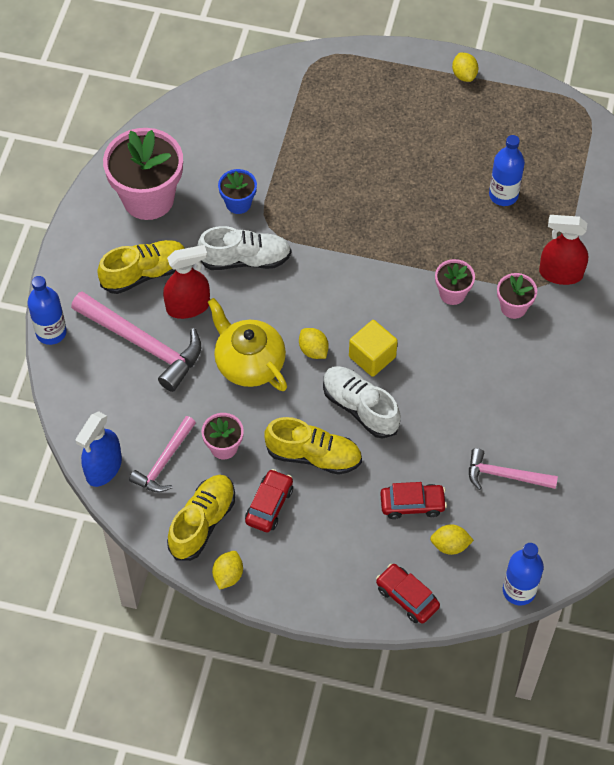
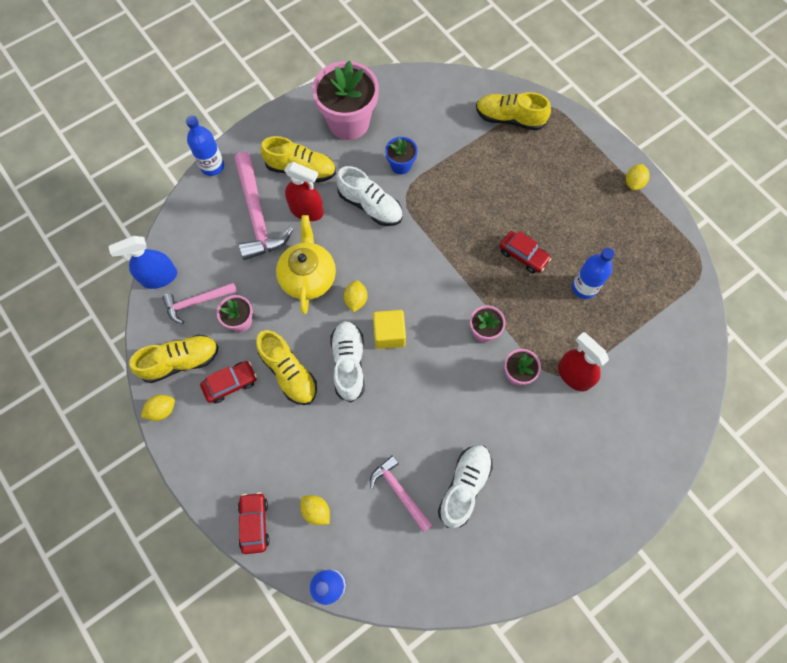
camera: 40 degrees right, 10 degrees up
(300, 92) = (509, 119): none -> yellow shoe
(412, 504) = (319, 460): red car -> red car (523, 255)
(554, 429) = (464, 486): none -> white shoe

